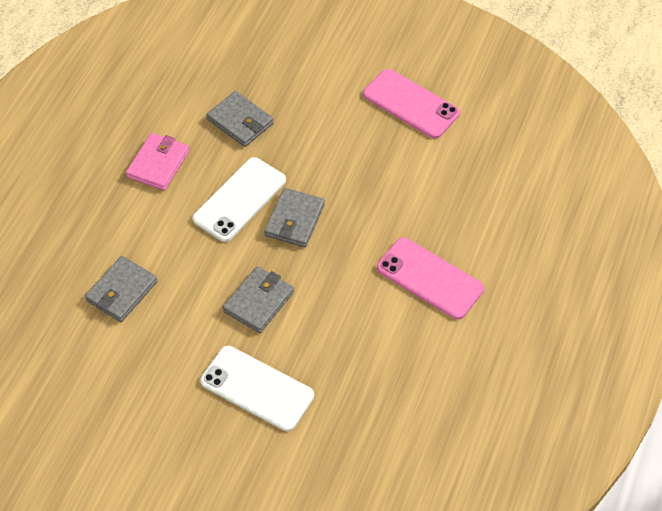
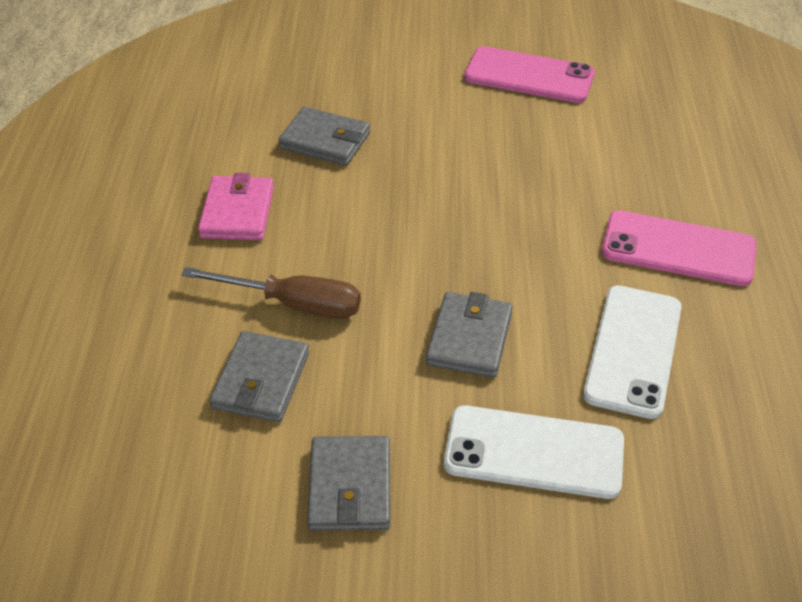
camera: 20 degrees left, 10 degrees down
(164, 244) = (294, 304): none -> brown screwdriver
(240, 199) = (373, 225): white phone -> white phone (633, 350)
(294, 220) = (460, 229): grey wallet -> grey wallet (350, 487)

